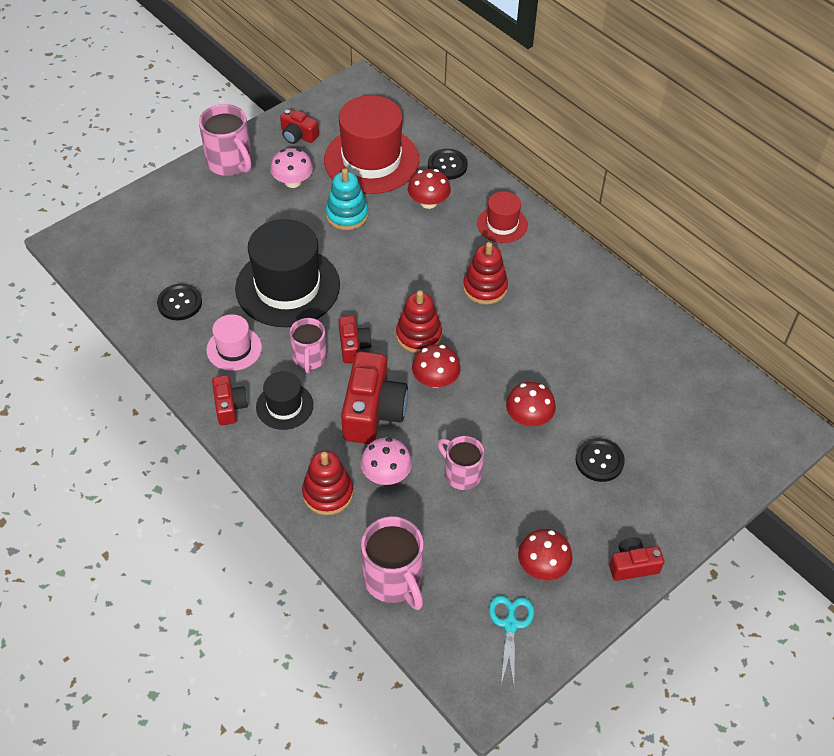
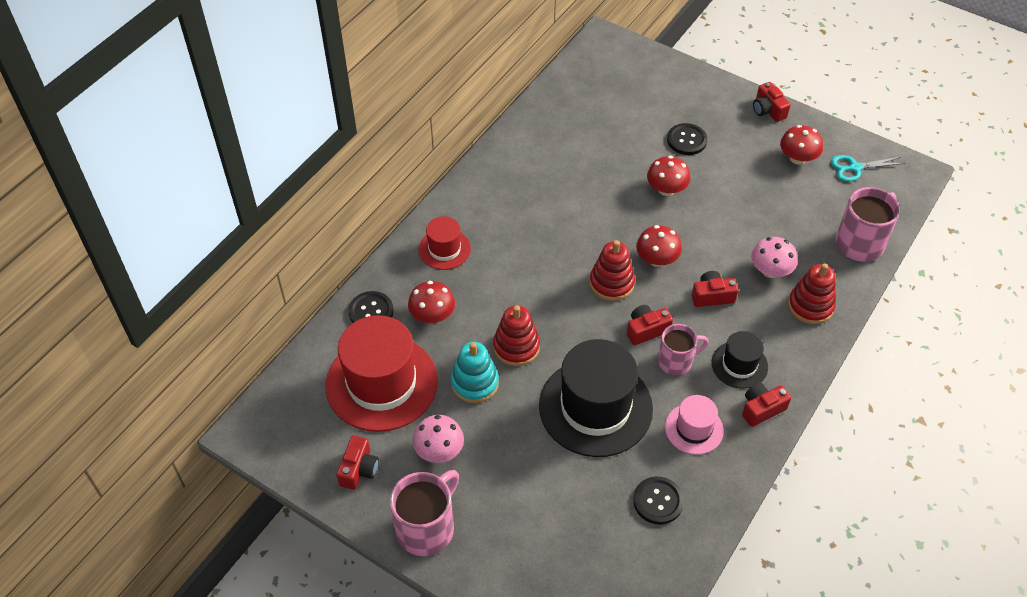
camera: 105 degrees left, 0 degrees up
(373, 411) = (712, 296): red camera -> red camera, size x0.55
(461, 474) = (743, 221): pink mug -> none
(485, 288) = (533, 246): red stacking toy -> red stacking toy (516, 347)

